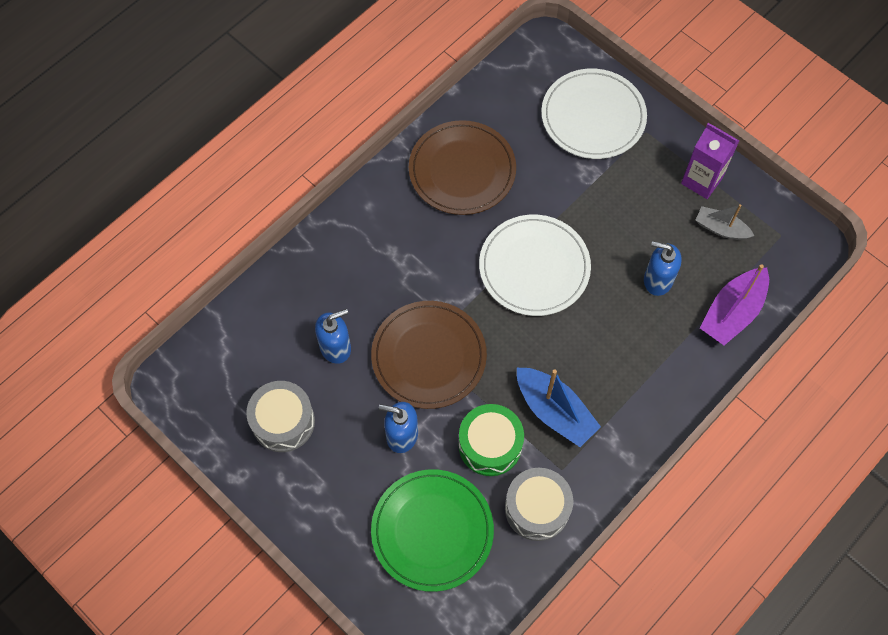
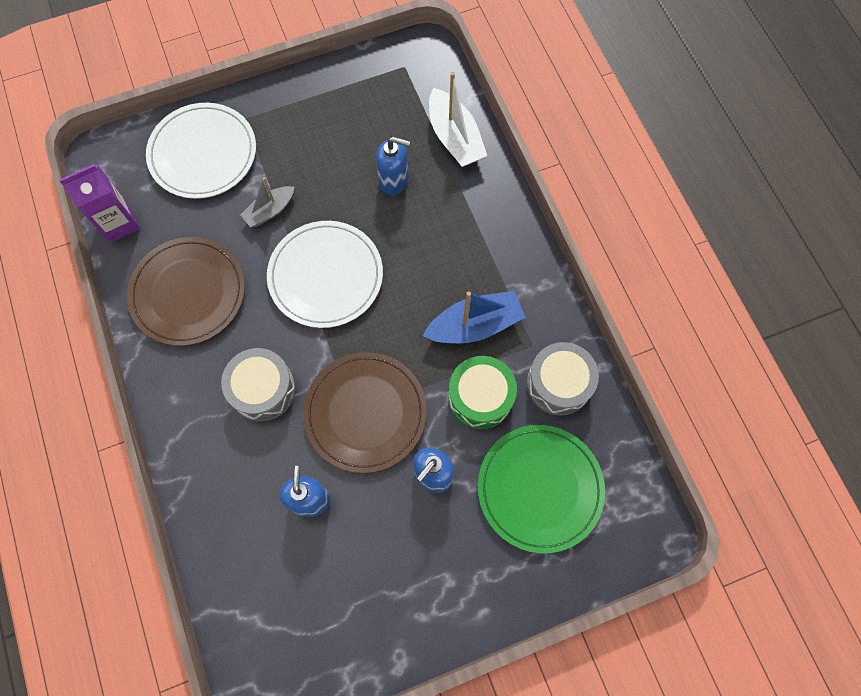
camera: 65 degrees left, 5 degrees up
(283, 421) = (363, 588): grey drum -> grey drum (263, 389)
(657, 280) = (394, 180): blue soap dispenser -> blue soap dispenser turned 120 degrees counterclockwise
(701, 180) = (319, 99): purple carton -> purple carton (119, 223)
(721, 228) = (373, 107): grey boat -> grey boat (270, 211)
(732, 312) = (454, 138): purple boat -> white boat

